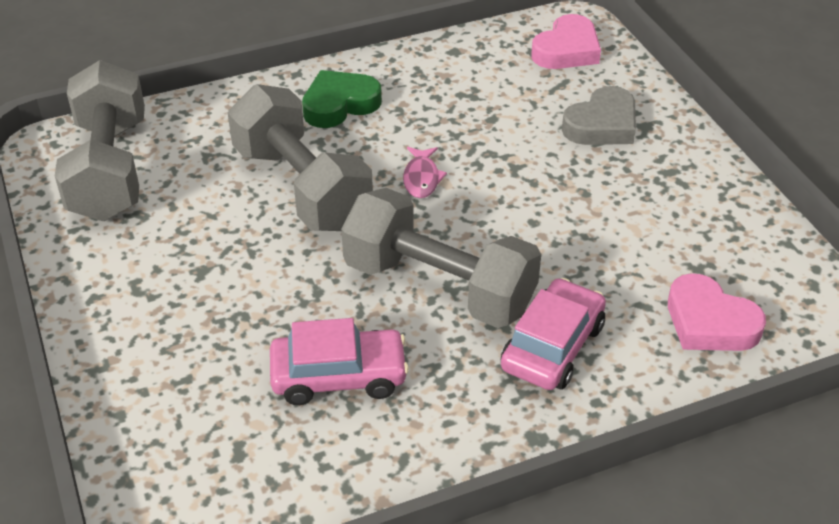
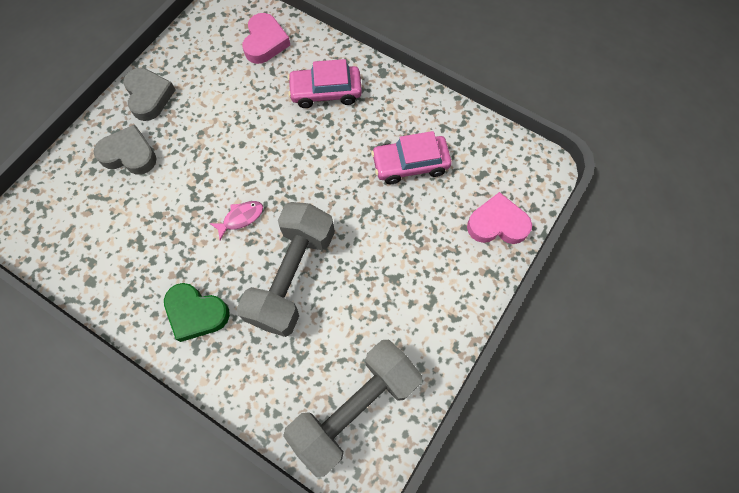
camera: 125 degrees left, 25 degrees up
(339, 376) = (410, 164): pink car -> pink car turned 60 degrees counterclockwise
(439, 287) = (321, 158): grey dumbbell -> none
(567, 50) = (52, 213): pink heart -> pink heart (497, 224)
(687, 169) = (149, 96): none -> grey heart

